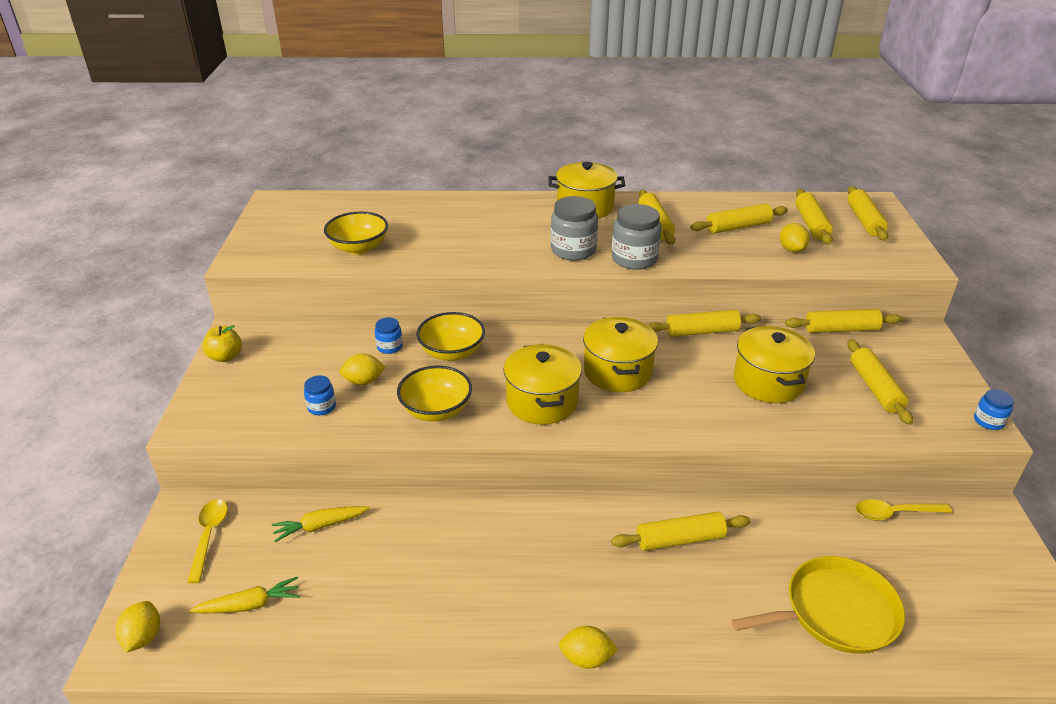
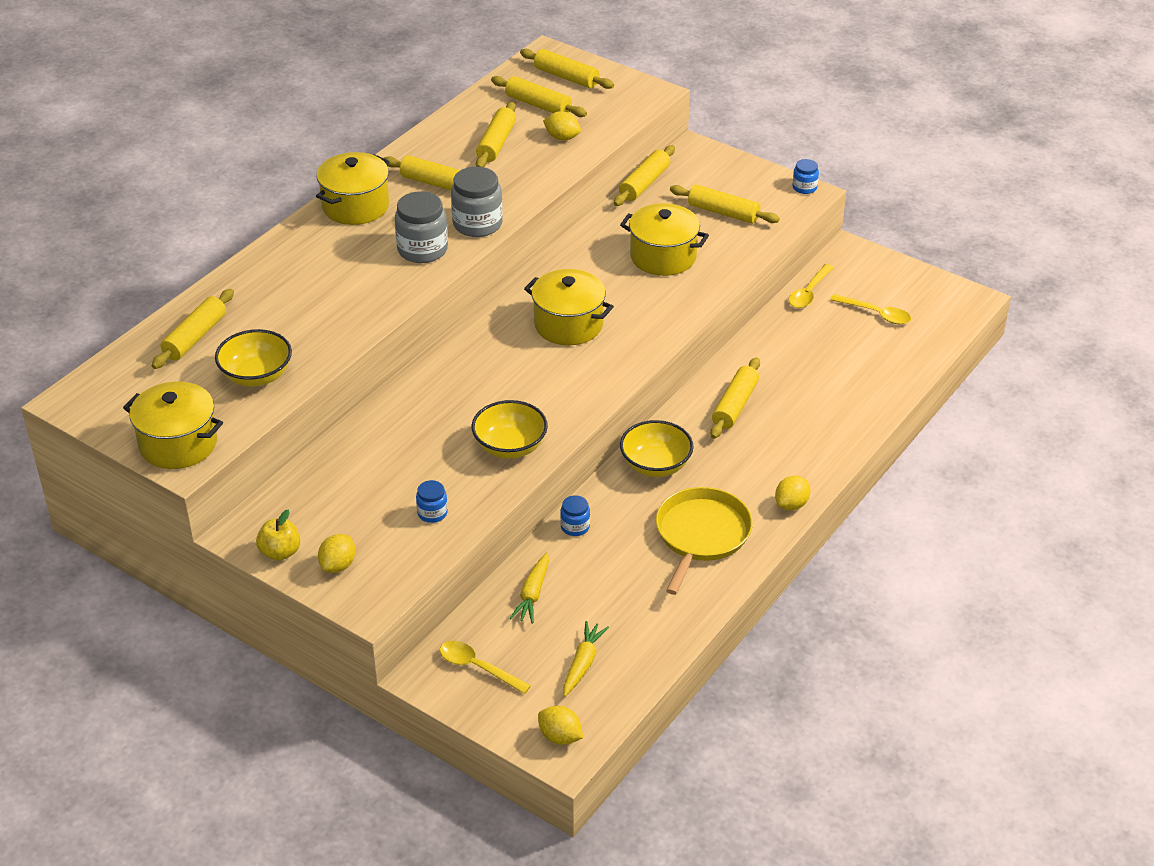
camera: 55 degrees left, 5 degrees up
(364, 381) = (422, 474): yellow lemon -> yellow lemon (338, 565)
(389, 347) = (386, 439): blue jar -> blue jar (575, 527)
(452, 352) = (438, 404): yellow bowl -> yellow bowl (655, 465)
(542, 402) = (562, 383): yellow pot -> yellow pot (178, 444)
(701, 331) = (568, 253): yellow rolling pin -> yellow rolling pin (195, 337)
(835, 612) = (857, 372): yellow pan -> yellow pan (701, 535)
(937, 582) = (876, 314): none -> yellow spoon

